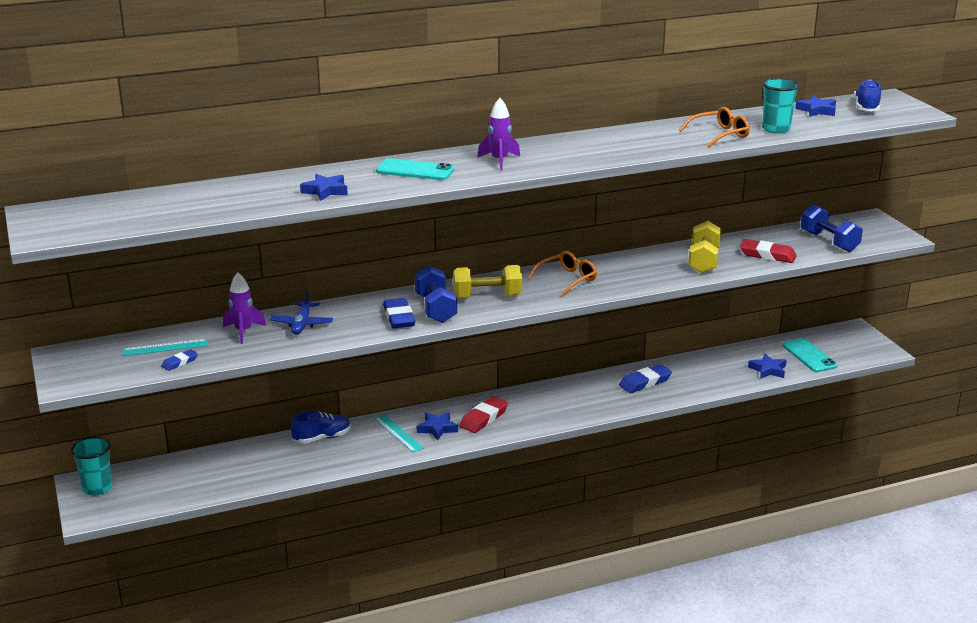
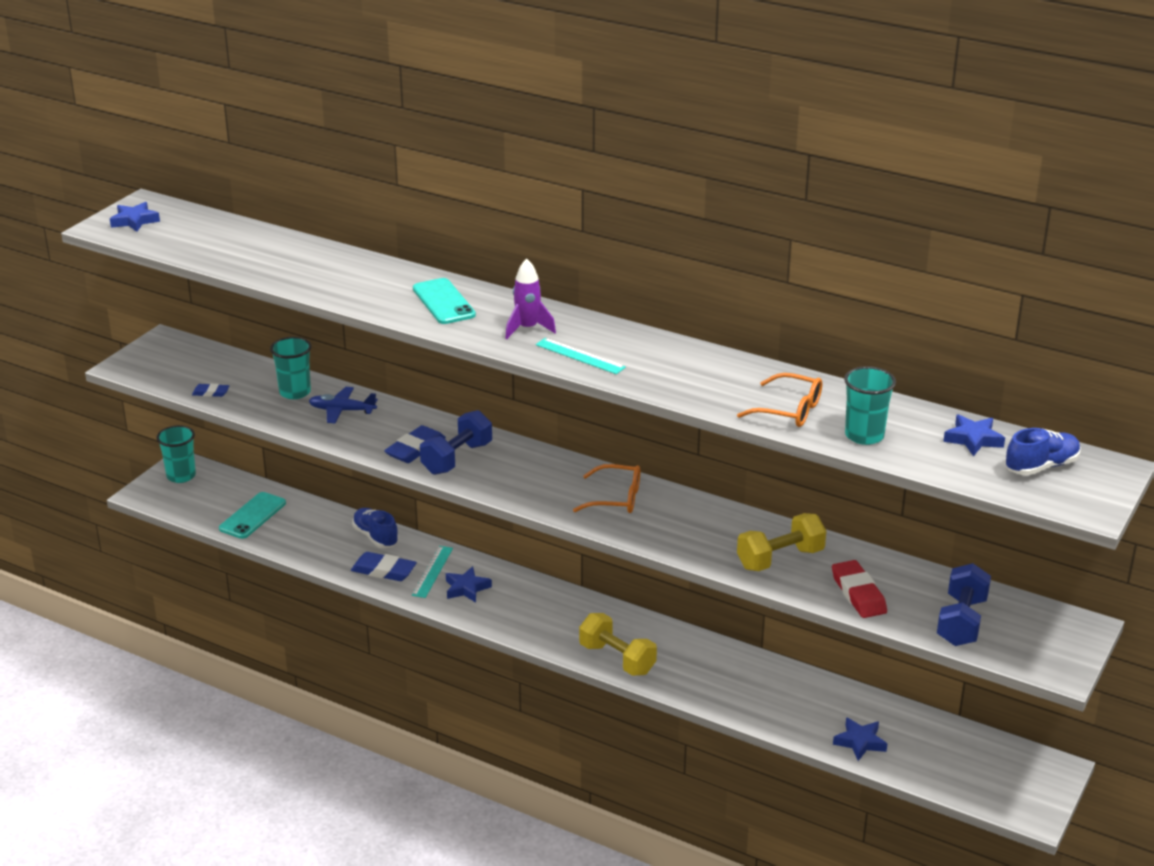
camera: 50 degrees right, 5 degrees up
(165, 347) = (226, 374): turquoise ruler -> turquoise ruler (580, 356)
(243, 331) = (295, 392): purple rocket -> turquoise cup
(302, 324) = (342, 411): blue plane -> blue plane turned 45 degrees clockwise
(322, 438) = (376, 537): blue shoe -> blue shoe turned 150 degrees counterclockwise
(325, 191) = (339, 286): blue star -> blue star (134, 221)
(484, 418) = (517, 605): red eraser -> none
(487, 296) = (518, 472): yellow dumbbell -> yellow dumbbell (617, 659)
(645, 382) = (715, 669): blue eraser -> blue eraser (384, 570)
(809, 356) = (936, 759): turquoise phone -> turquoise phone (252, 516)

